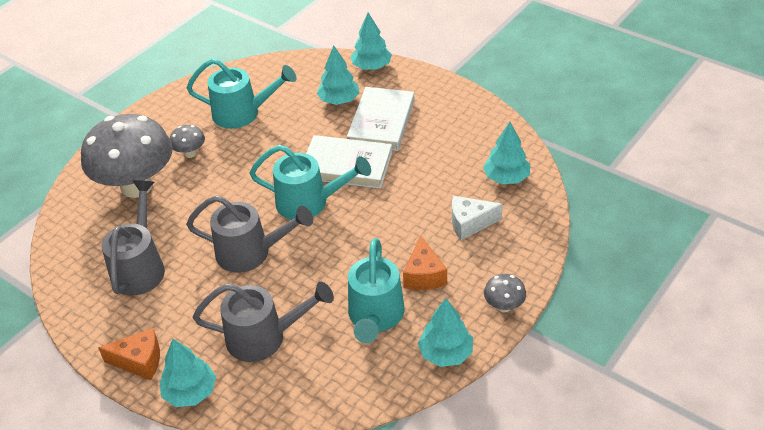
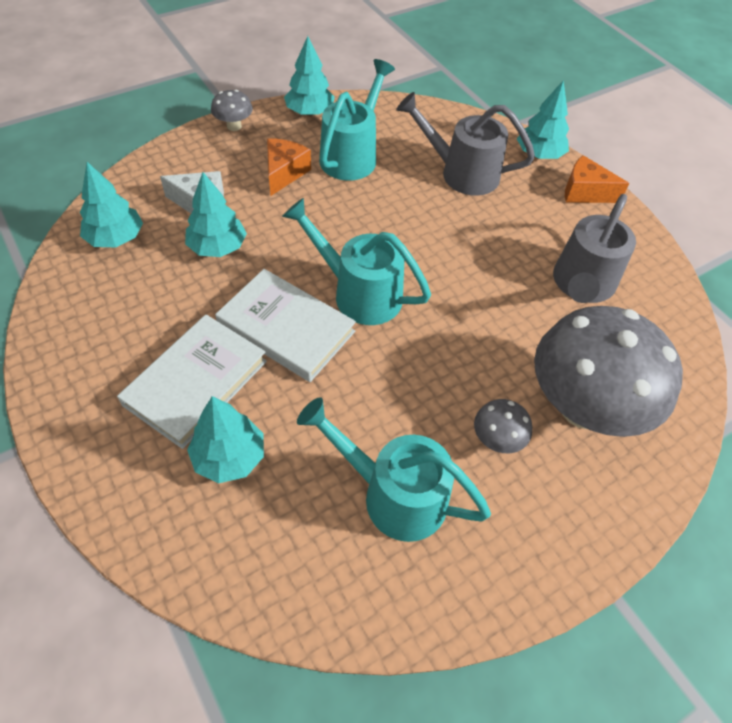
camera: 165 degrees left, 10 degrees up
(251, 253) = (450, 256): grey watering can -> none
(371, 66) = (128, 518): turquoise tree -> turquoise tree (217, 247)

